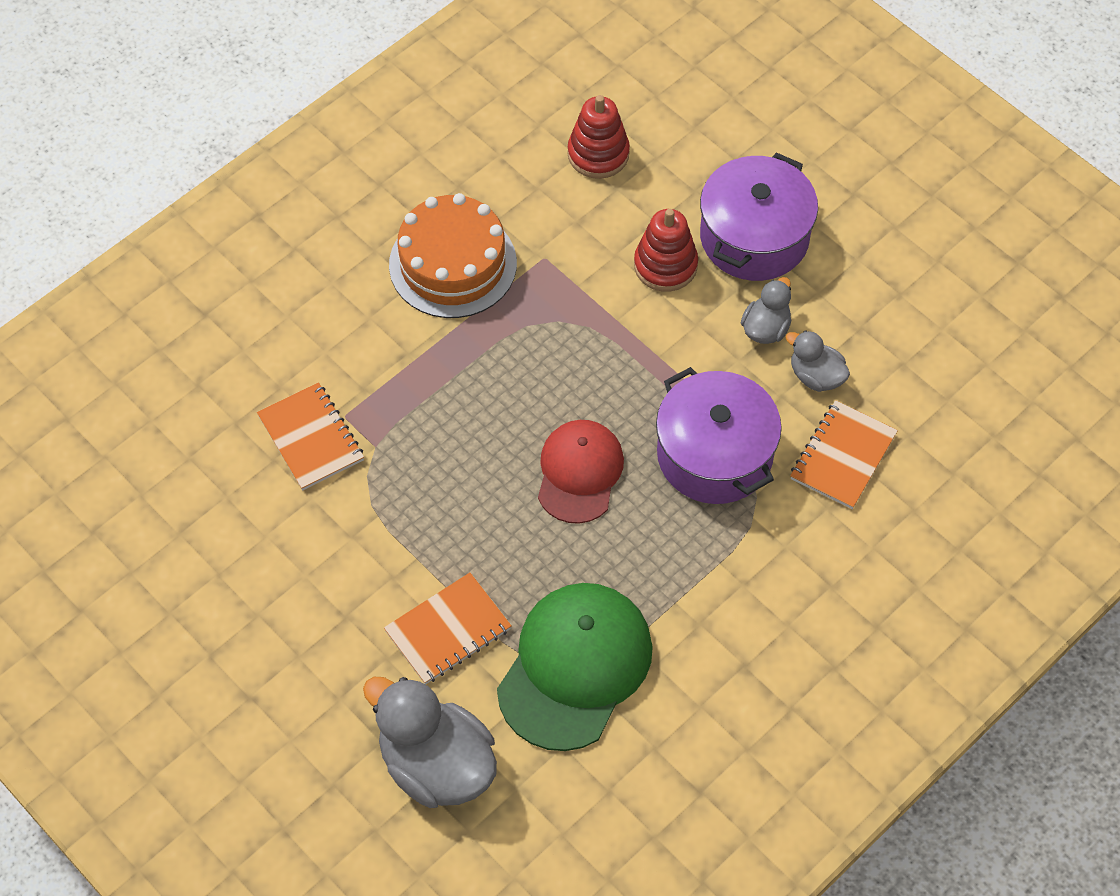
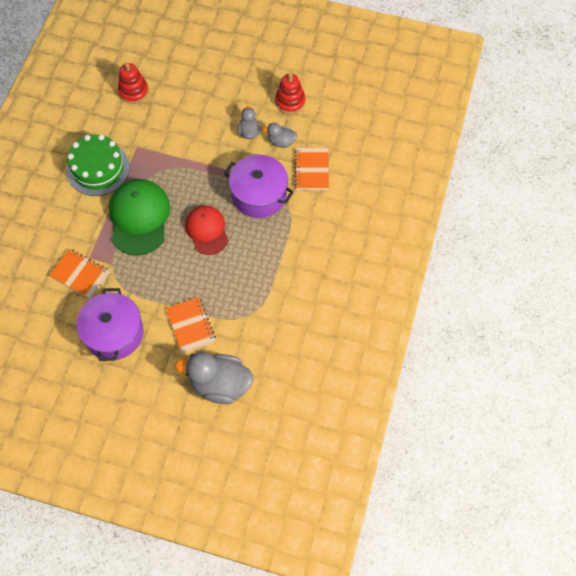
camera: 30 degrees left, 5 degrees up
(448, 630) = (191, 325): orange notebook -> orange notebook turned 45 degrees counterclockwise
(453, 264) = (98, 168): orange cake -> green cake
(575, 667) = (254, 312): green cap -> green cap (139, 218)
(665, 265) = (191, 125): red stacking toy -> red stacking toy (290, 102)
(754, 237) = (221, 96): purple pot -> purple pot (114, 333)

